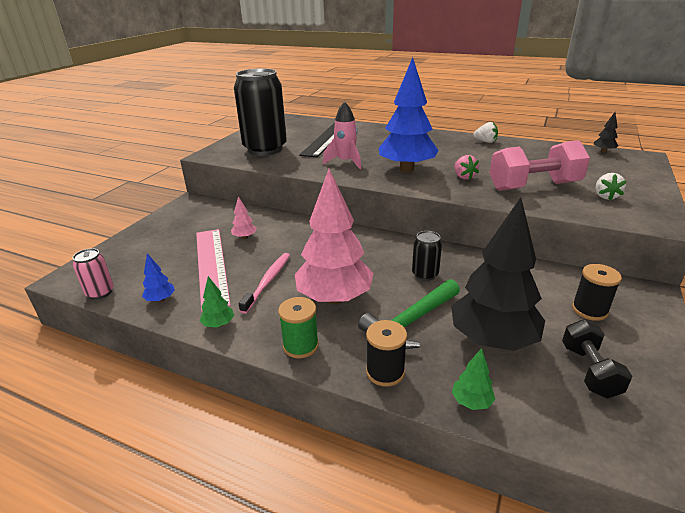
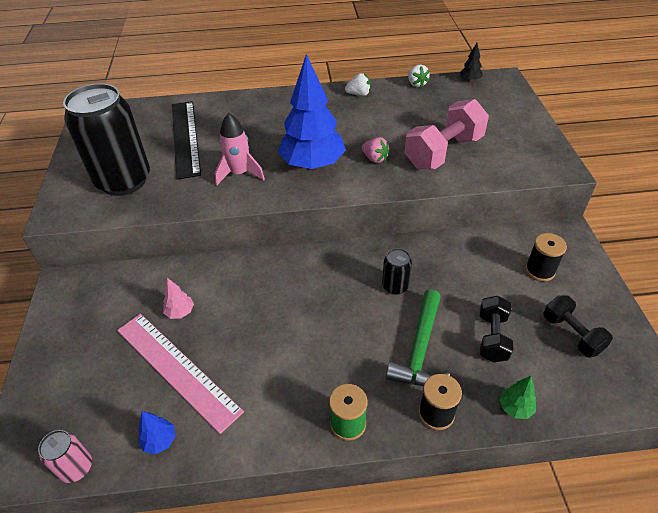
camera: 30 degrees left, 15 degrees up
(218, 324) = (251, 440): green tree -> none
(268, 281) = (256, 362): pink toothbrush -> none
(334, 298) = (336, 353): pink tree -> none
(492, 340) = (492, 337): black tree -> black dumbbell
(605, 196) = (506, 147): white strawberry -> white strawberry (416, 84)

